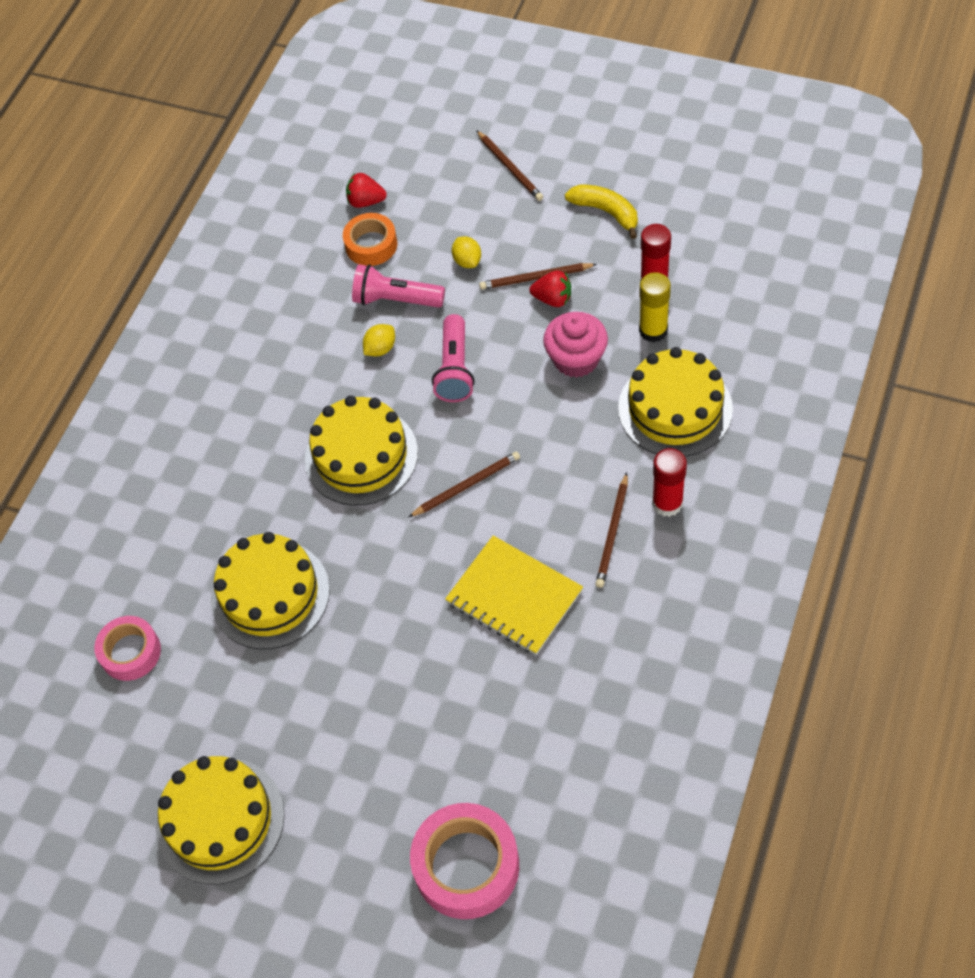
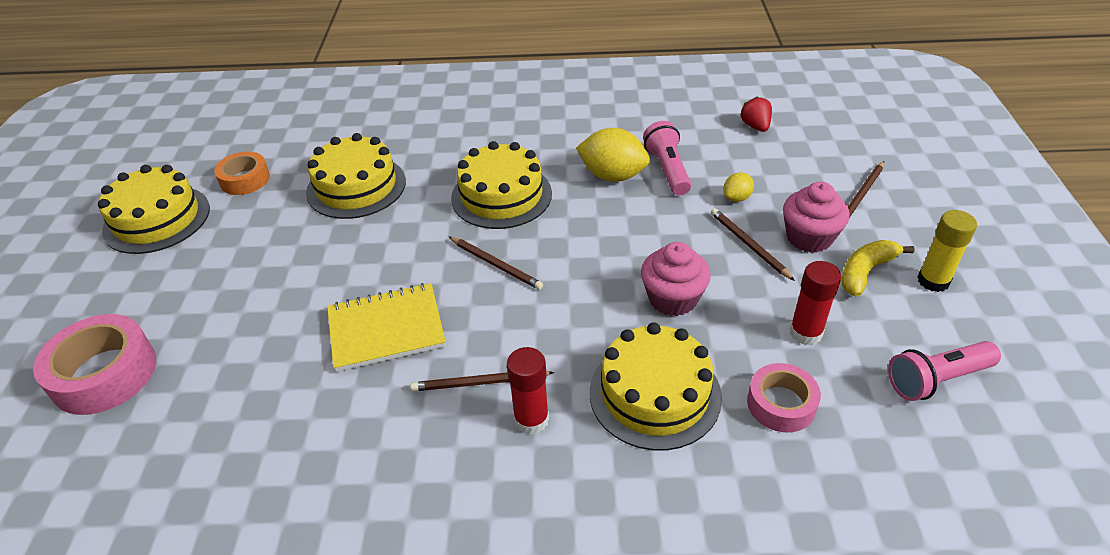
camera: 65 degrees right, 15 degrees down
(130, 652) = (294, 139): pink tape -> pink tape (781, 404)
(371, 245) = (713, 141): orange tape -> orange tape (245, 179)
(380, 349) = (612, 176): yellow lemon -> yellow lemon, size x1.94
(455, 369) = (616, 223): pink flashlight -> pink flashlight (937, 380)
(514, 597) = (386, 329): yellow notebook -> yellow notebook turned 60 degrees clockwise
(547, 231) = (809, 238): none -> pink cupcake
(553, 299) = (733, 263): red strawberry -> none
(606, 212) = (865, 272): yellow banana -> yellow banana turned 150 degrees counterclockwise
(653, 330) = (744, 348): yellow glue stick -> yellow glue stick (933, 281)

